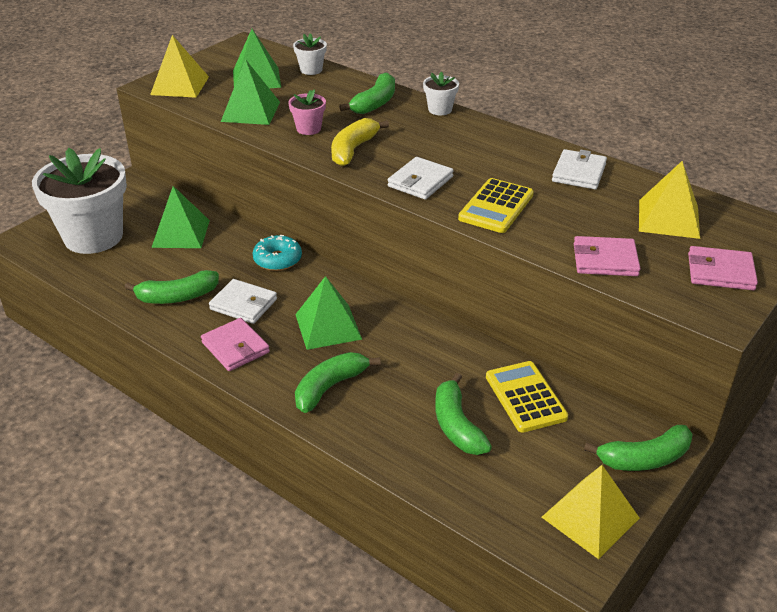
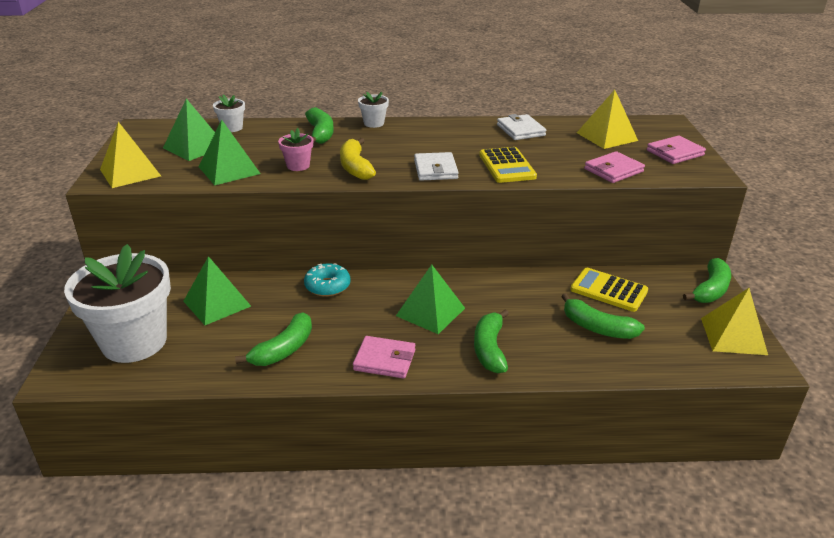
camera: 40 degrees left, 5 degrees down
(244, 304) = (346, 328): white wallet -> none

